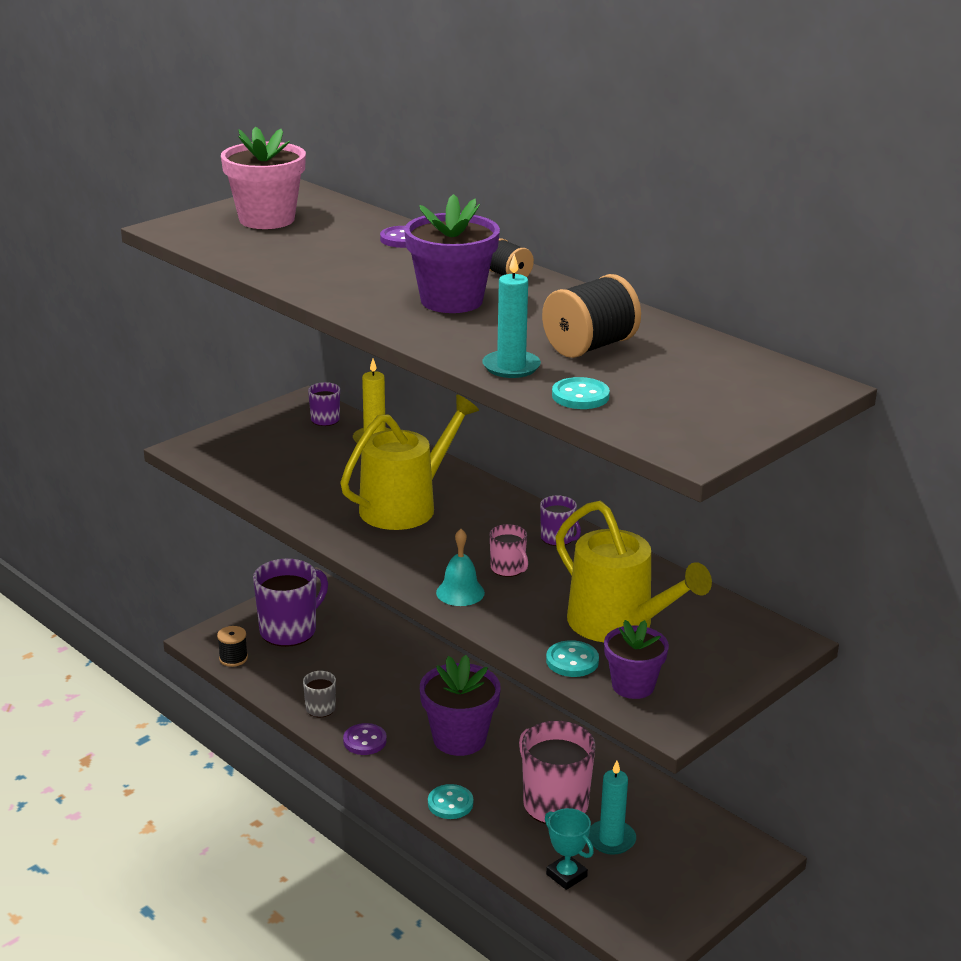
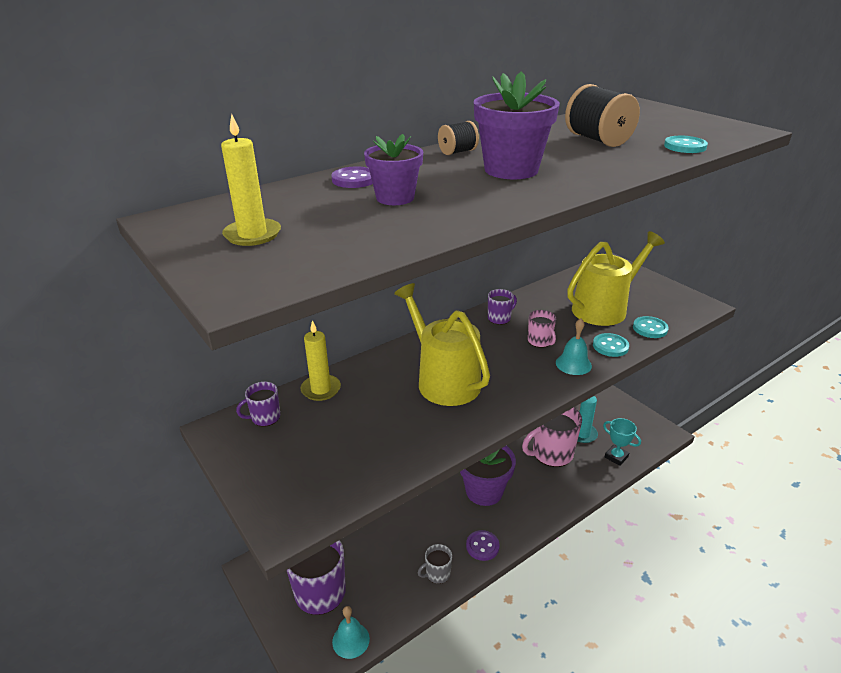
camera: 80 degrees left, 5 degrees up
(233, 658) = (351, 640): black spool -> turquoise bell
(267, 219) = (252, 235): pink flower pot -> yellow candle
(450, 803) = (553, 503): turquoise button -> turquoise button (610, 346)
(508, 569) = (540, 341): pink mug -> pink mug turned 90 degrees clockwise
(511, 367) = (643, 160): turquoise candle -> none
(566, 875) = (616, 457): turquoise trophy -> turquoise trophy turned 75 degrees clockwise
(633, 686) = (670, 311): purple flower pot -> purple flower pot (395, 198)

